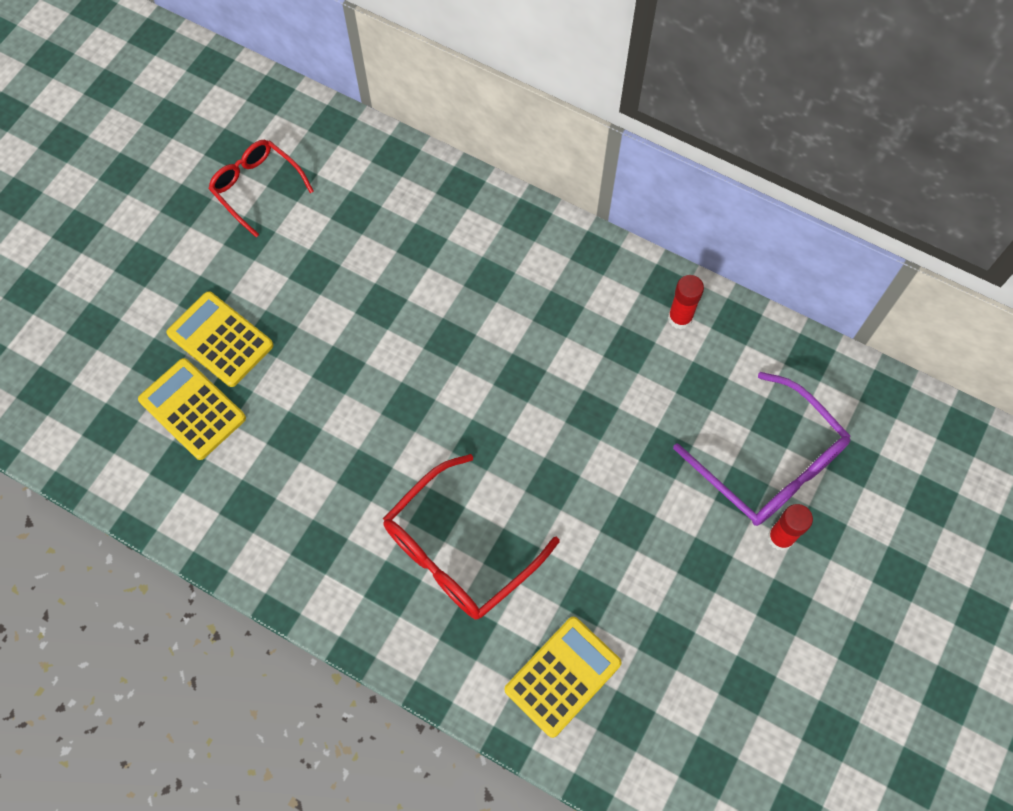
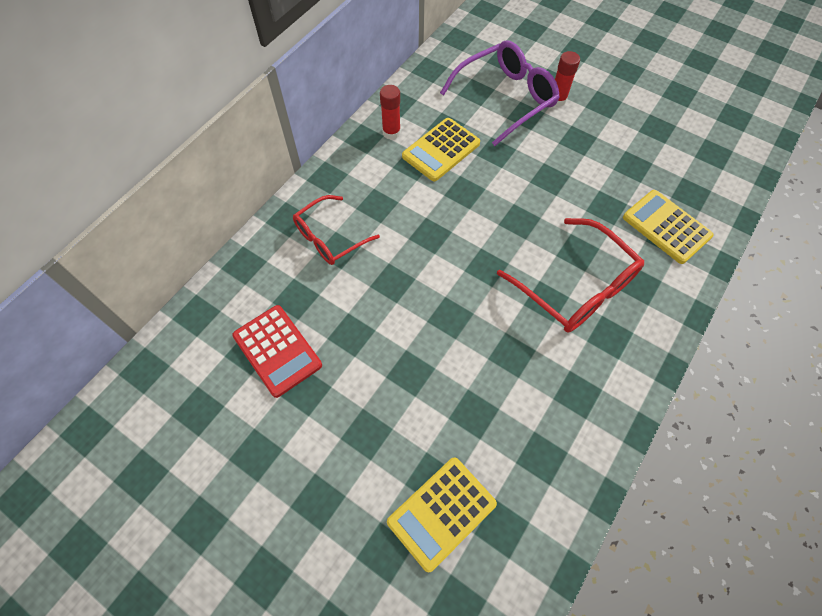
camera: 85 degrees left, 5 degrees down
(220, 339) = (367, 484): yellow calculator -> yellow calculator (441, 150)
(257, 188) = (199, 445): red glasses -> red glasses (330, 237)
(358, 237) = (277, 350): none -> red calculator

